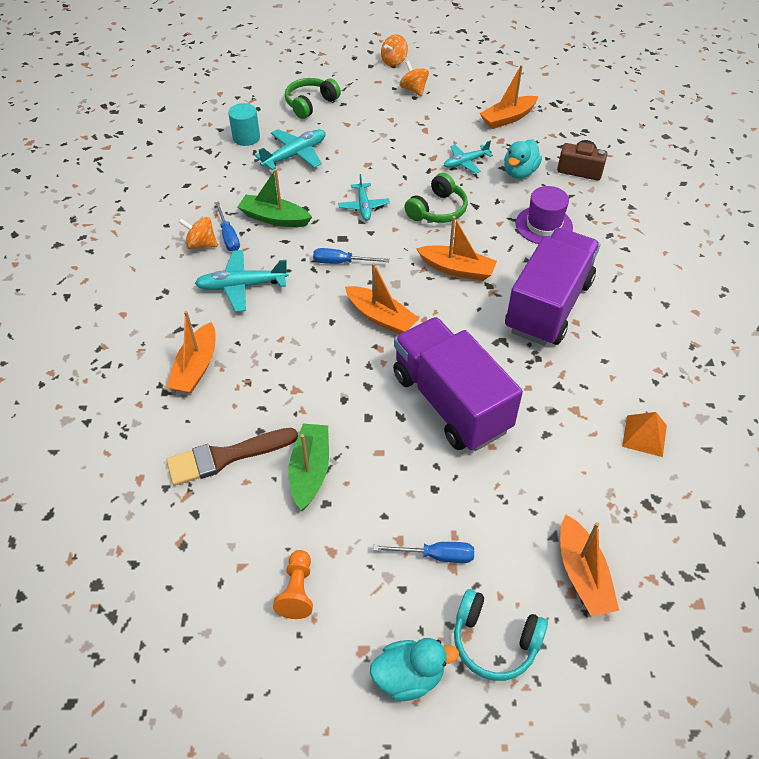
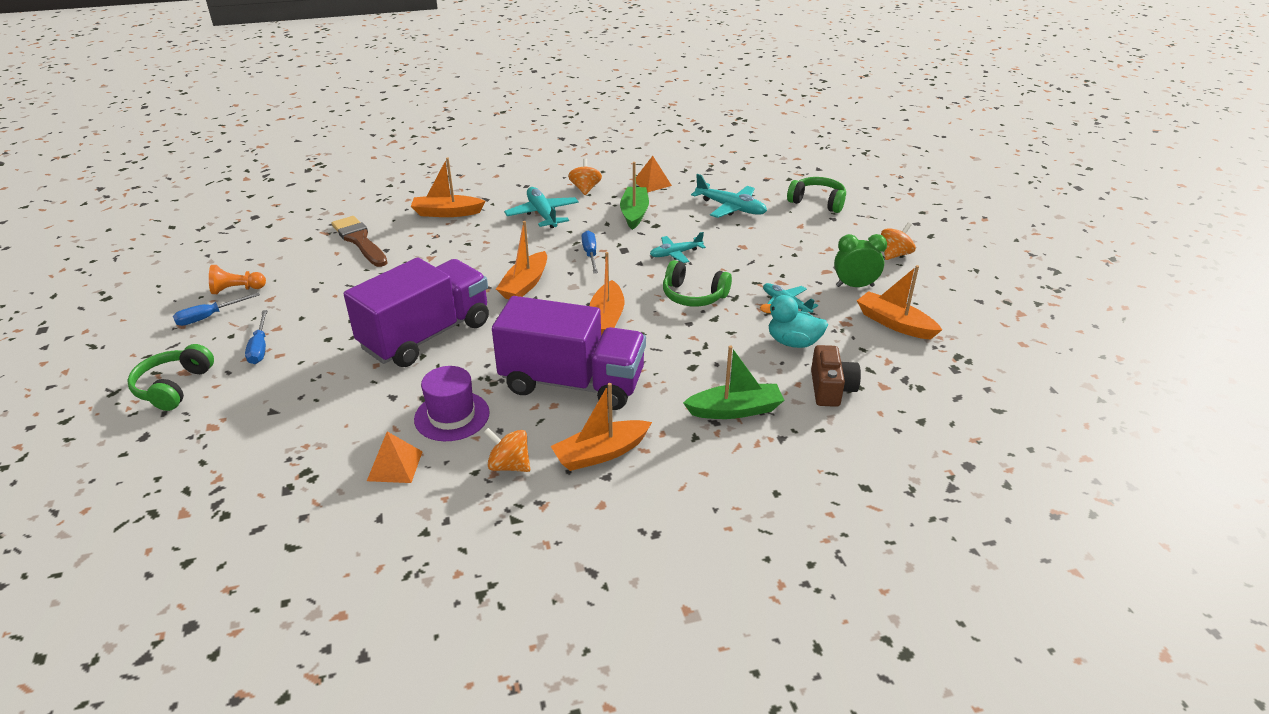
camera: 75 degrees right, 15 degrees down
(216, 194) = (652, 183): none -> orange pyramid
(228, 236) = (601, 198): blue screwdriver -> blue screwdriver (209, 317)
(246, 137) = (740, 181): turquoise cylinder -> none
(310, 471) = (347, 277): green boat -> green boat (735, 410)
(394, 62) = (938, 235): orange spinning top -> orange spinning top (509, 465)
(409, 676) = (154, 348): turquoise duck -> none
(452, 122) = (854, 286): none -> green clock
(494, 641) = (174, 387): turquoise headphones -> green headphones
(544, 225) = (705, 369): purple hat -> purple hat (452, 416)
(582, 574) = (229, 432): orange boat -> orange boat (601, 453)

